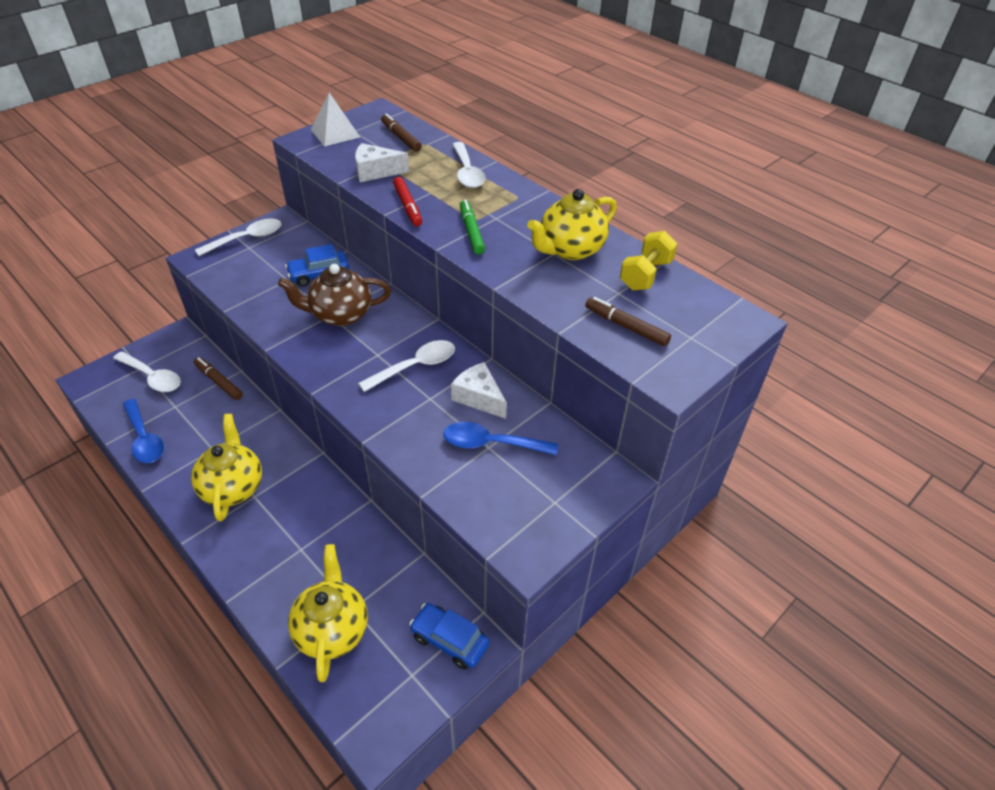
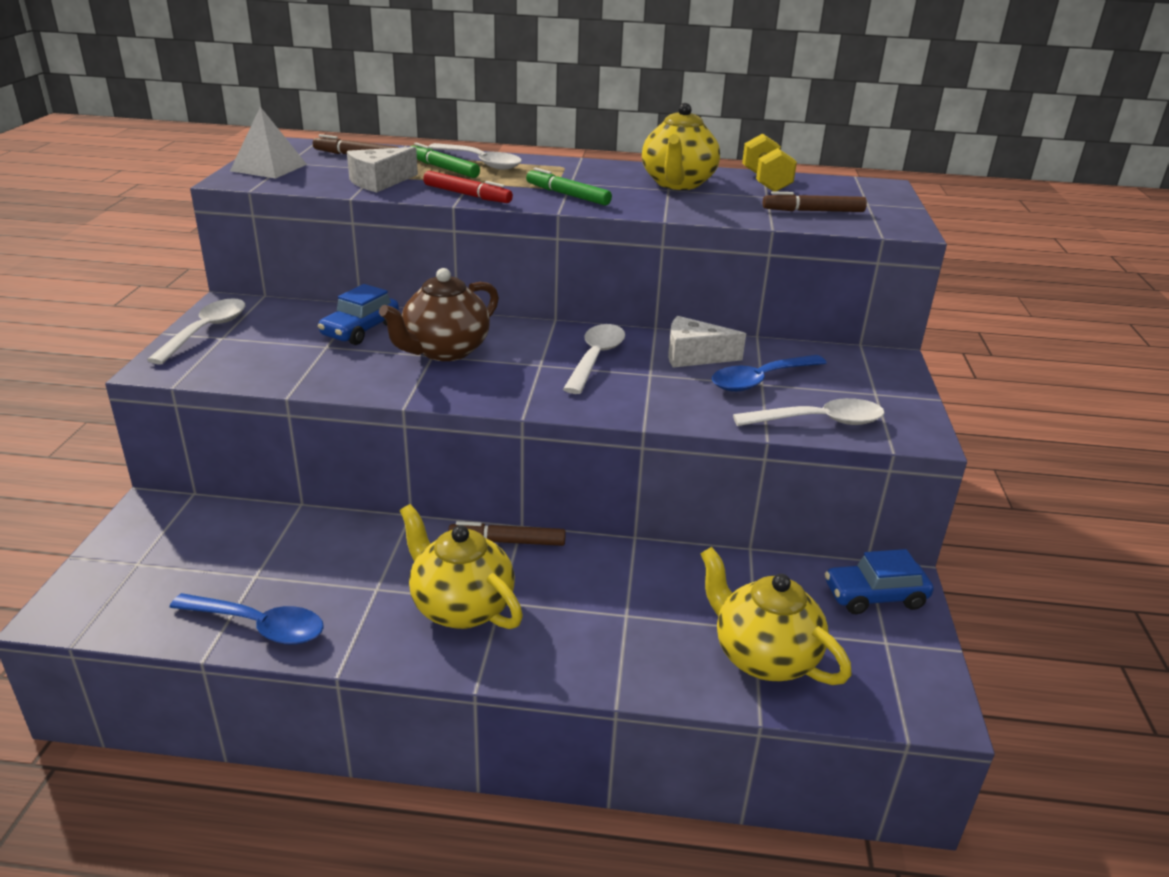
camera: 40 degrees left, 15 degrees down
(152, 377) = (173, 564): white spoon -> white spoon (819, 421)
(219, 382) = (286, 526): brown marker -> brown marker (507, 542)
(434, 170) = (443, 168): none -> green marker

